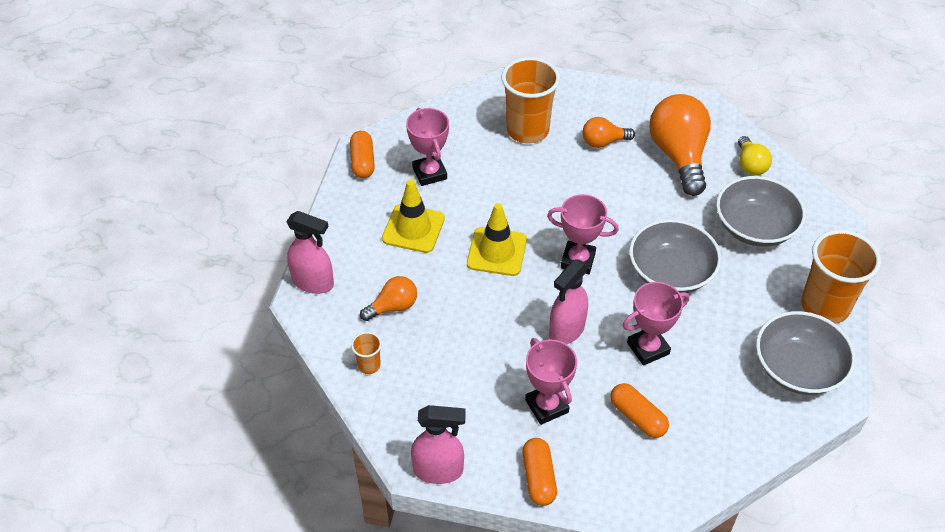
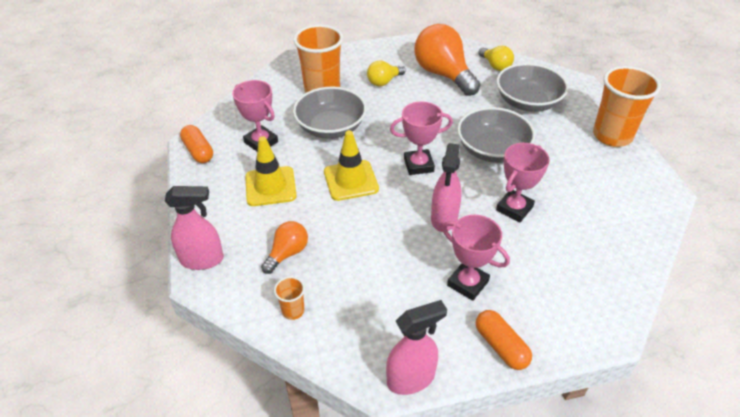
camera: 25 degrees left, 5 degrees down
(603, 142) = (384, 81): orange light bulb -> yellow light bulb
(637, 417) = (543, 263): orange capsule -> none
(798, 368) = (628, 183): grey bowl -> grey bowl (331, 127)

